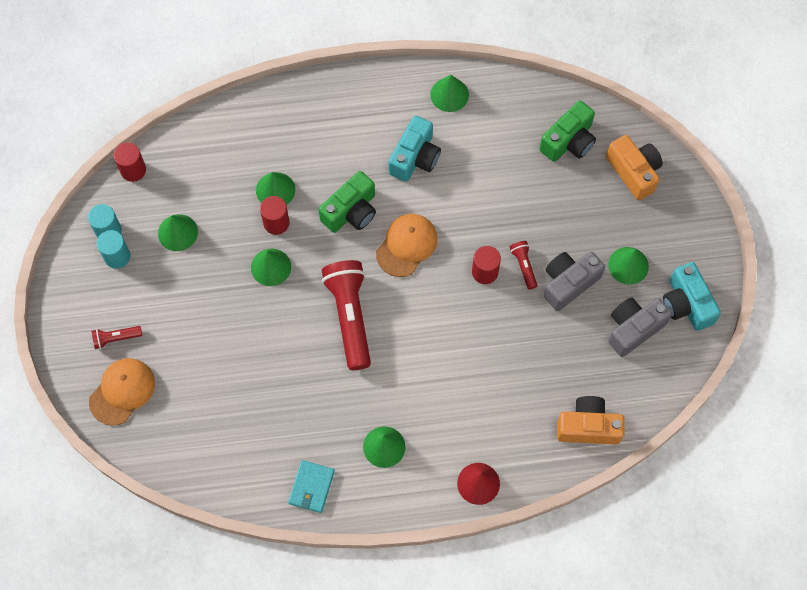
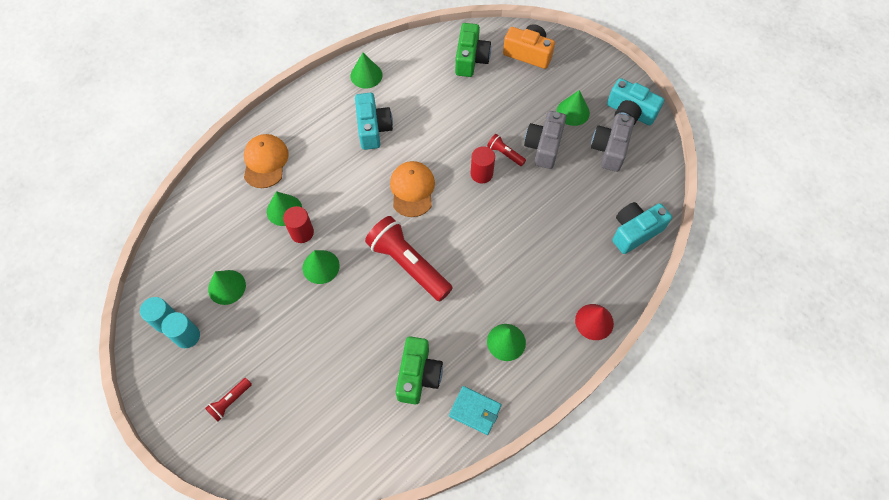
camera: 35 degrees left, 5 degrees down
(122, 391) = (265, 441): orange cap -> orange cap (265, 162)
(133, 170) = (157, 263): red cylinder -> none
(311, 487) = (475, 411): turquoise wallet -> turquoise wallet turned 45 degrees counterclockwise
(351, 211) = (353, 191): green camera -> green camera (418, 375)
(588, 427) = (635, 232): orange camera -> turquoise camera

